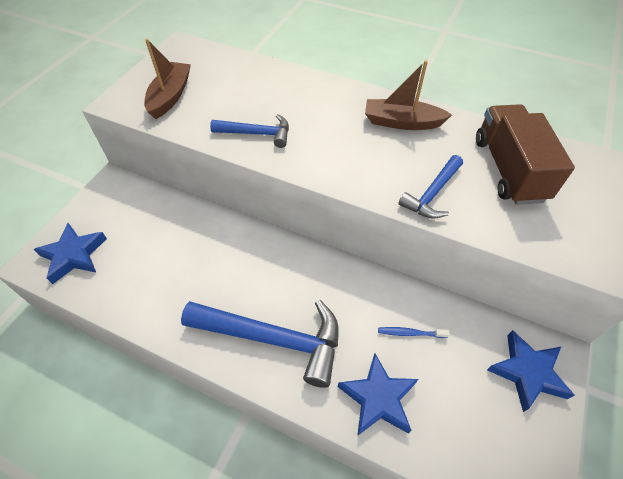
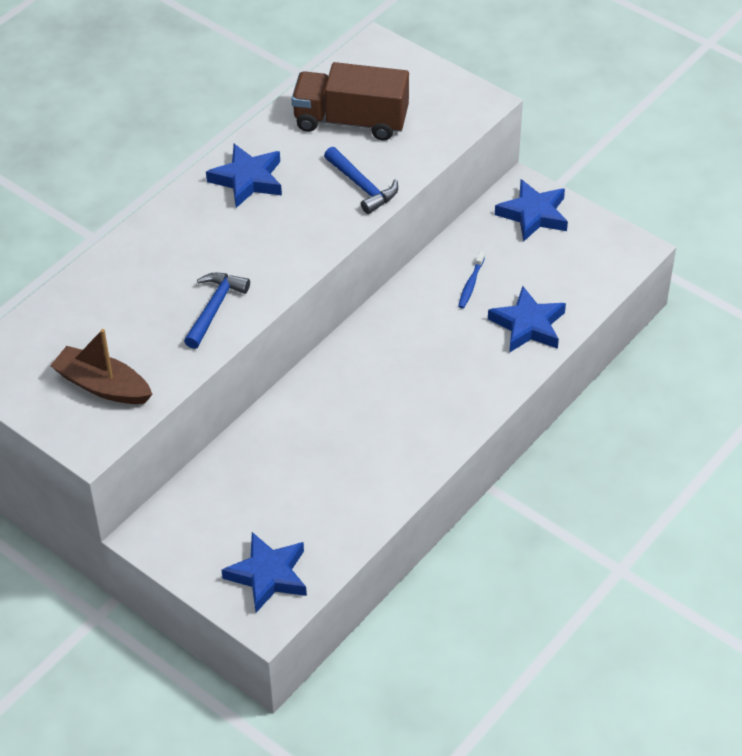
camera: 75 degrees left, 5 degrees down
(273, 339) = (444, 393): blue hammer -> none
(402, 122) = (247, 180): brown boat -> blue star

